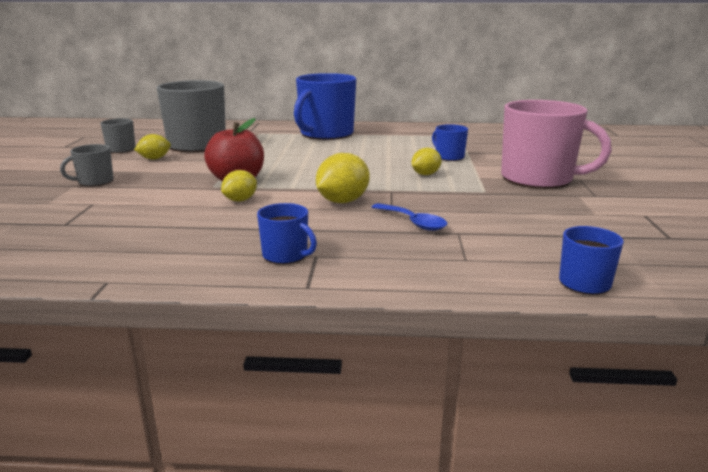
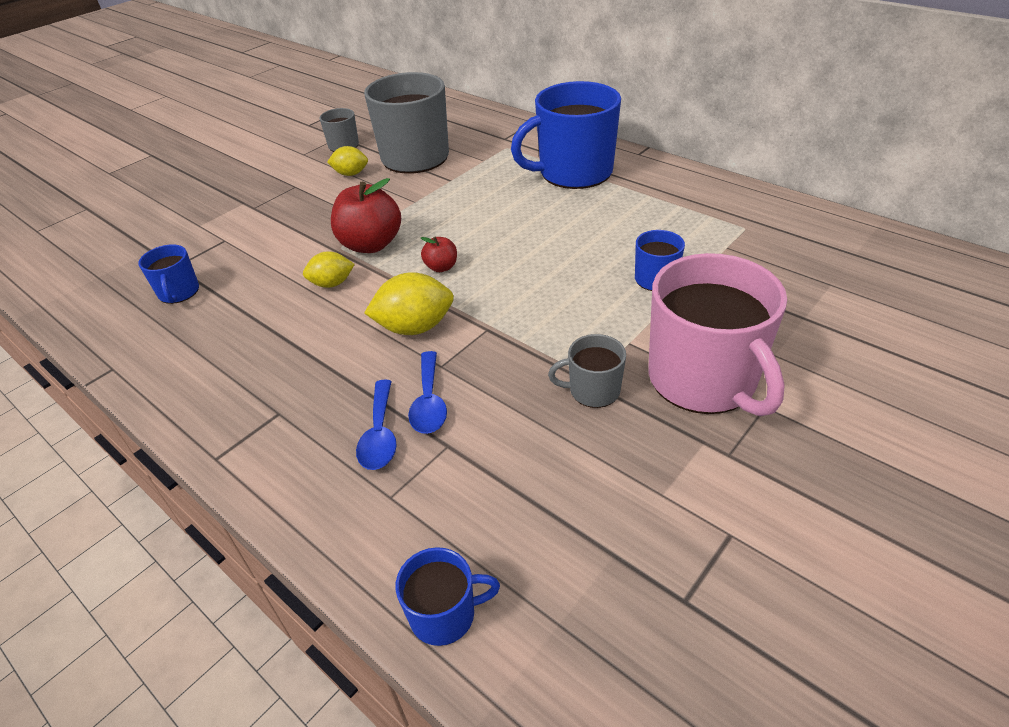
camera: 40 degrees right, 20 degrees up
(95, 182) = (263, 202): grey mug -> grey mug (593, 390)
(286, 255) = (257, 399): blue mug -> blue mug (179, 292)
(311, 178) = (441, 267): none -> red apple
(408, 241) = (380, 434): none -> blue spoon
(425, 174) = (571, 308): yellow lemon -> none

